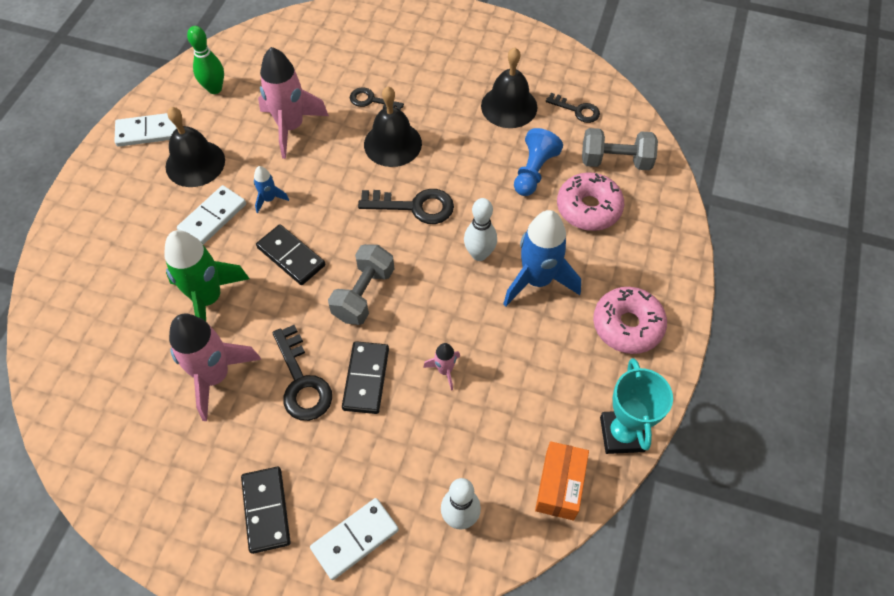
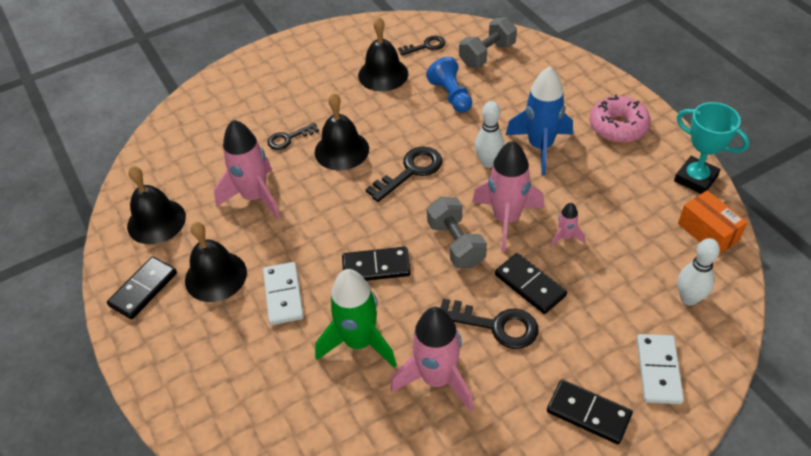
camera: 45 degrees left, 10 degrees down
(148, 131) = (143, 289): white domino -> black domino
(215, 89) = (156, 221): green bowling pin -> black bell
(269, 199) = (307, 249): blue rocket -> none
(424, 312) = (506, 219): none -> pink rocket
(588, 208) = (510, 89): pink donut -> none

